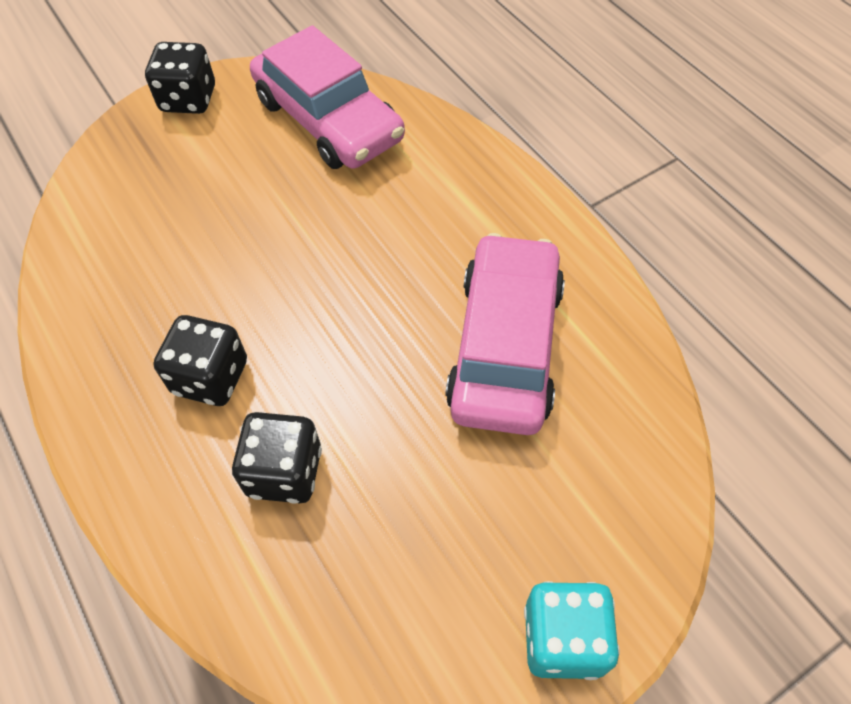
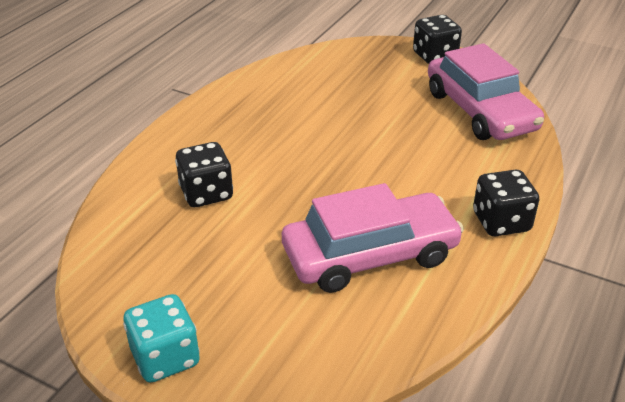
camera: 60 degrees right, 20 degrees down
(211, 377) = (248, 143): black dice -> black dice (501, 222)
(328, 120) = (480, 111): pink car -> pink car turned 45 degrees counterclockwise

